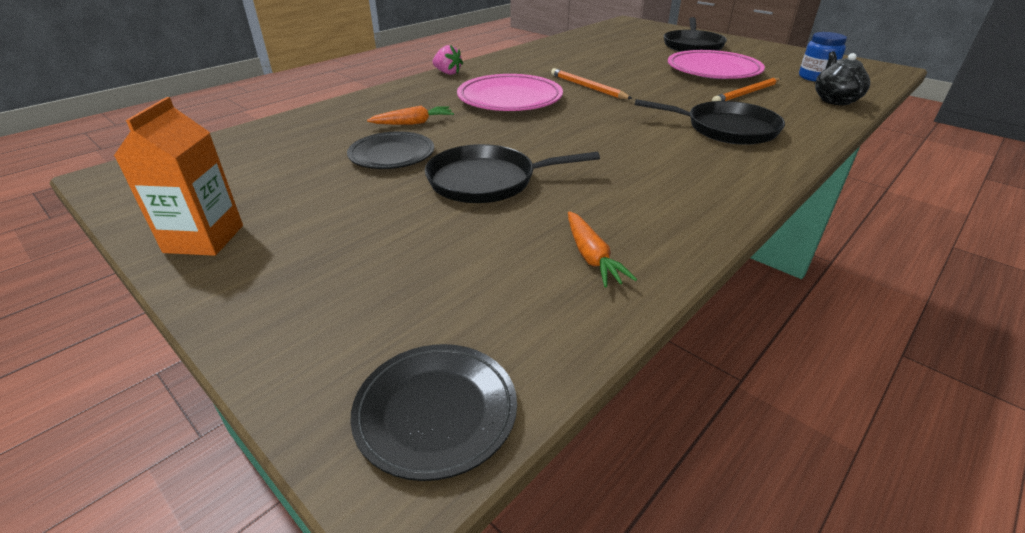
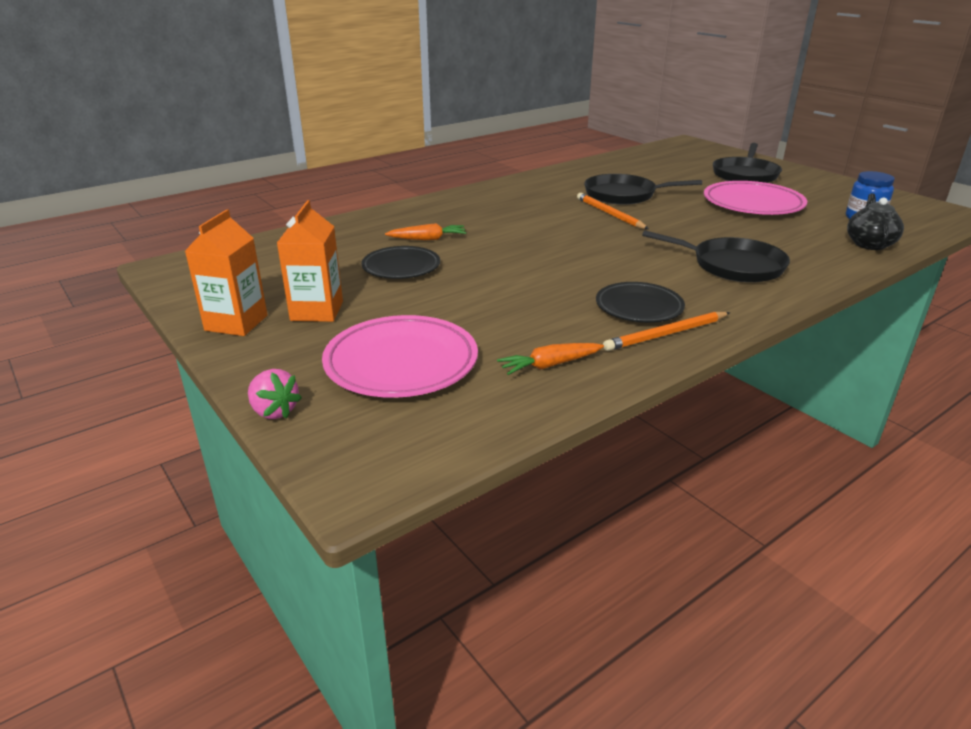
camera: 10 degrees right, 5 degrees down
(303, 214) = (317, 311): none -> orange carton
(436, 412) = (390, 456): black plate -> black plate (639, 307)
(448, 73) = (474, 191): pink strawberry -> pink strawberry (274, 411)
(487, 181) = (480, 296): black pan -> black pan (624, 195)
(510, 99) = (526, 221): pink plate -> pink plate (401, 363)
(592, 257) = (549, 365): orange carrot -> orange carrot turned 75 degrees clockwise
(746, 93) = (775, 231): orange pencil -> orange pencil (666, 334)

